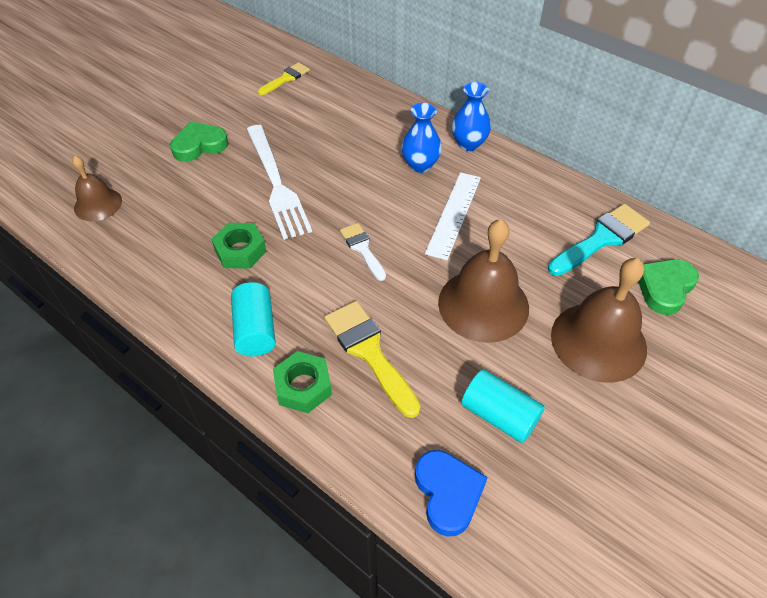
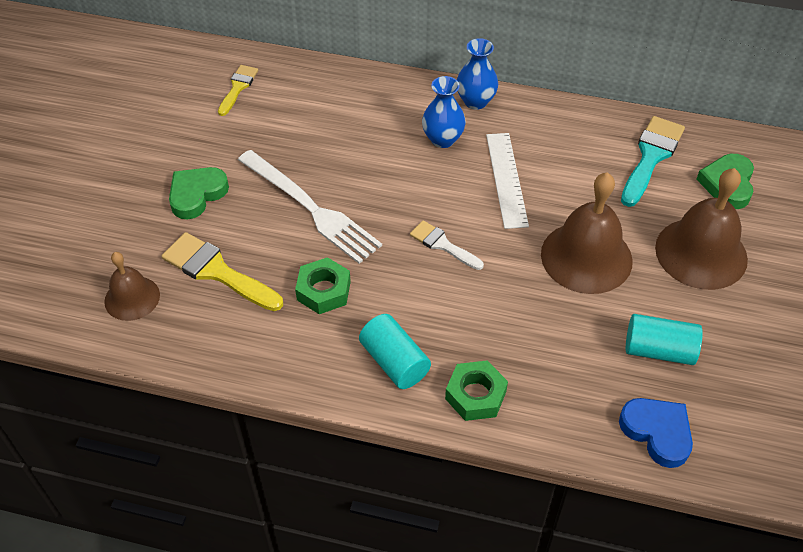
camera: 25 degrees left, 0 degrees up
(369, 352) = (513, 340): yellow brush -> yellow brush (217, 271)

